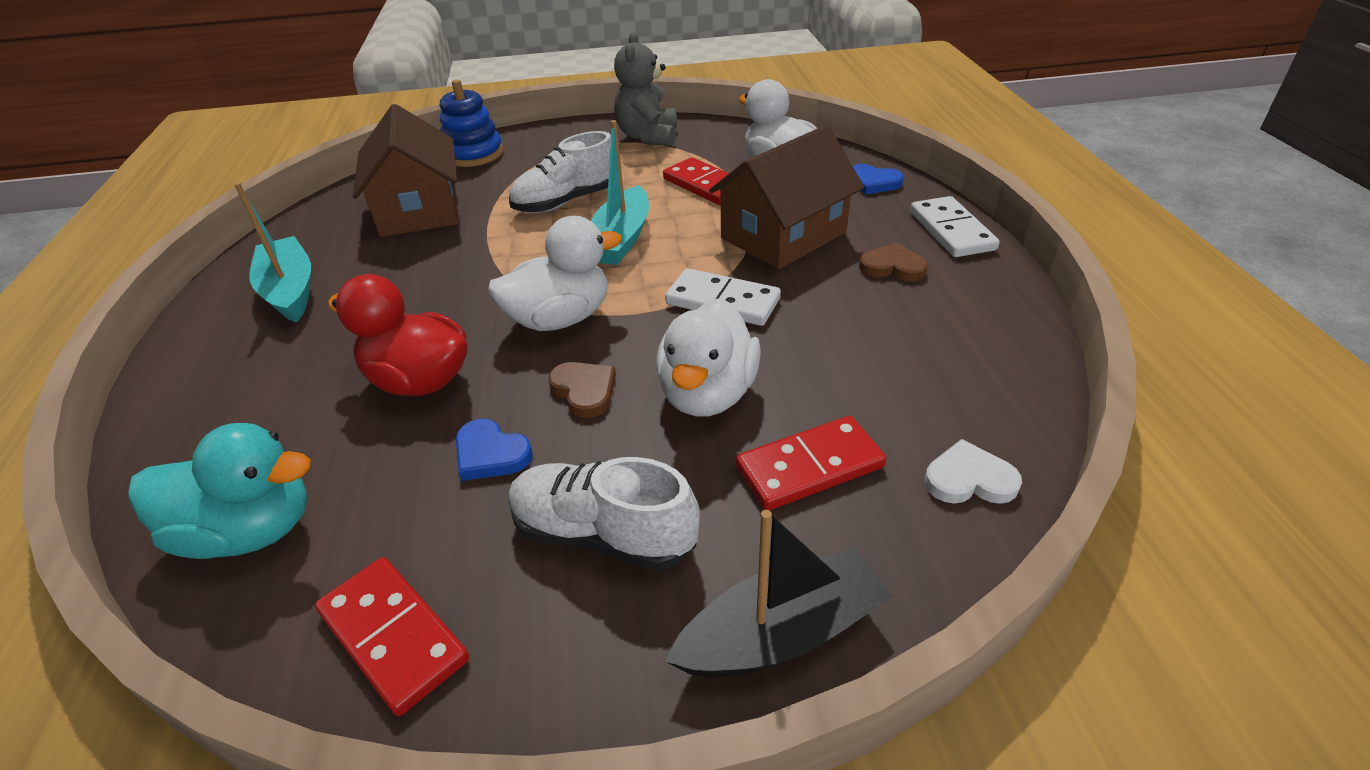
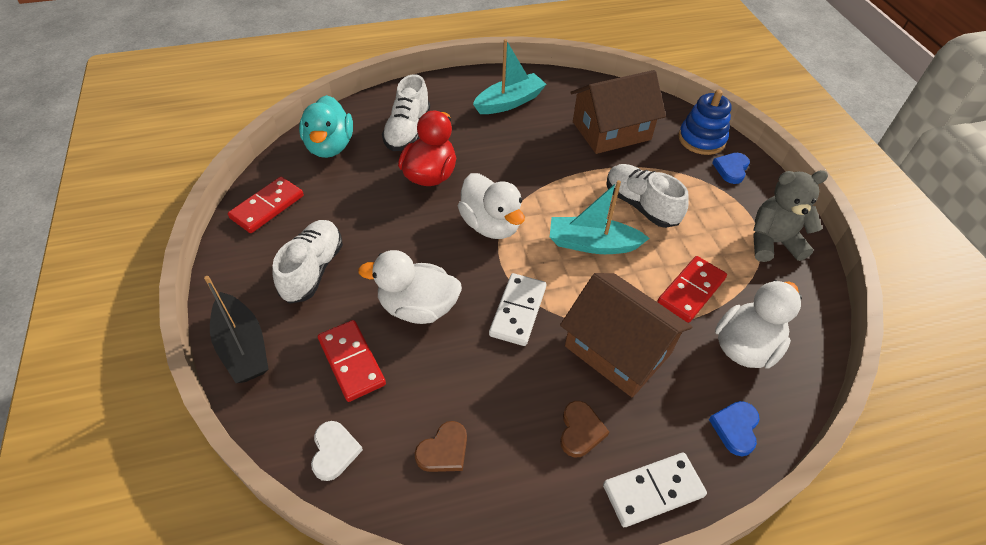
camera: 80 degrees right, 10 degrees up
(281, 410) = (407, 131): none -> white shoe
(491, 454) = (372, 216): blue heart -> blue heart (731, 169)
(584, 391) = (421, 247): brown heart -> brown heart (444, 450)

